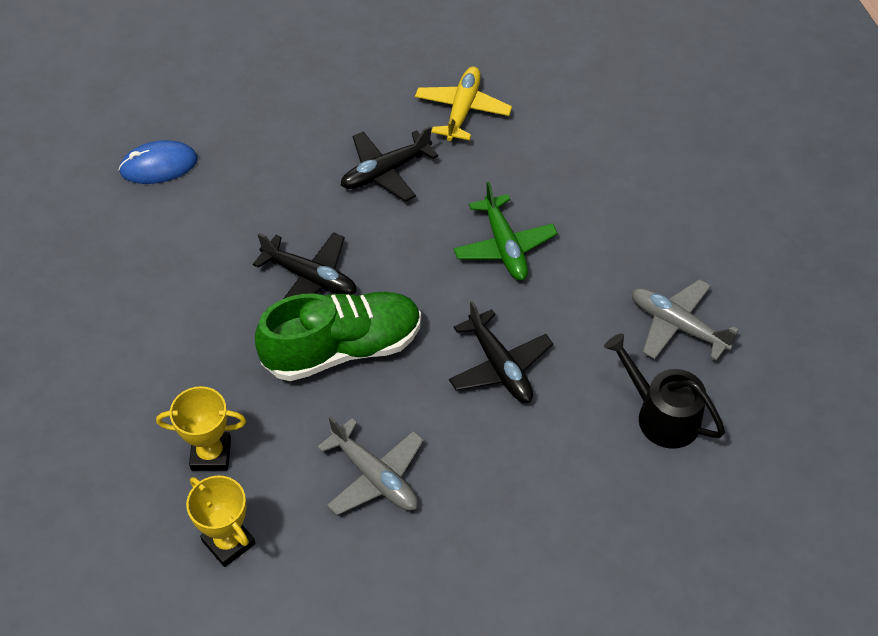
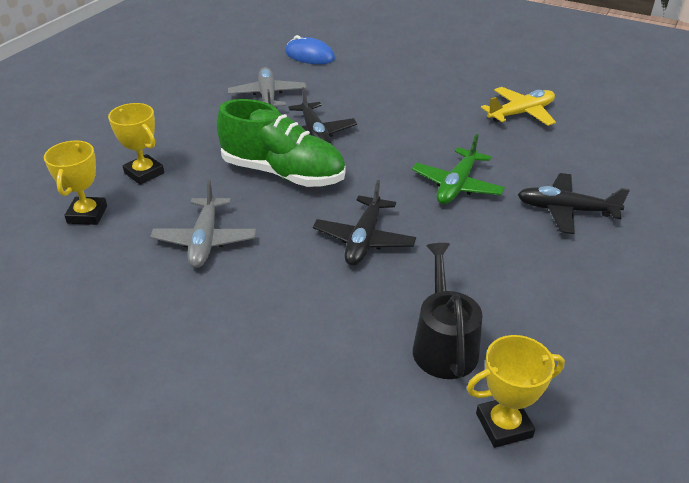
camera: 45 degrees right, 15 degrees down
(385, 172) = (429, 115): black plane -> black plane (565, 210)
(677, 326) = (532, 301): grey plane -> grey plane (267, 96)
(759, 445) = (503, 425): none -> yellow trophy

